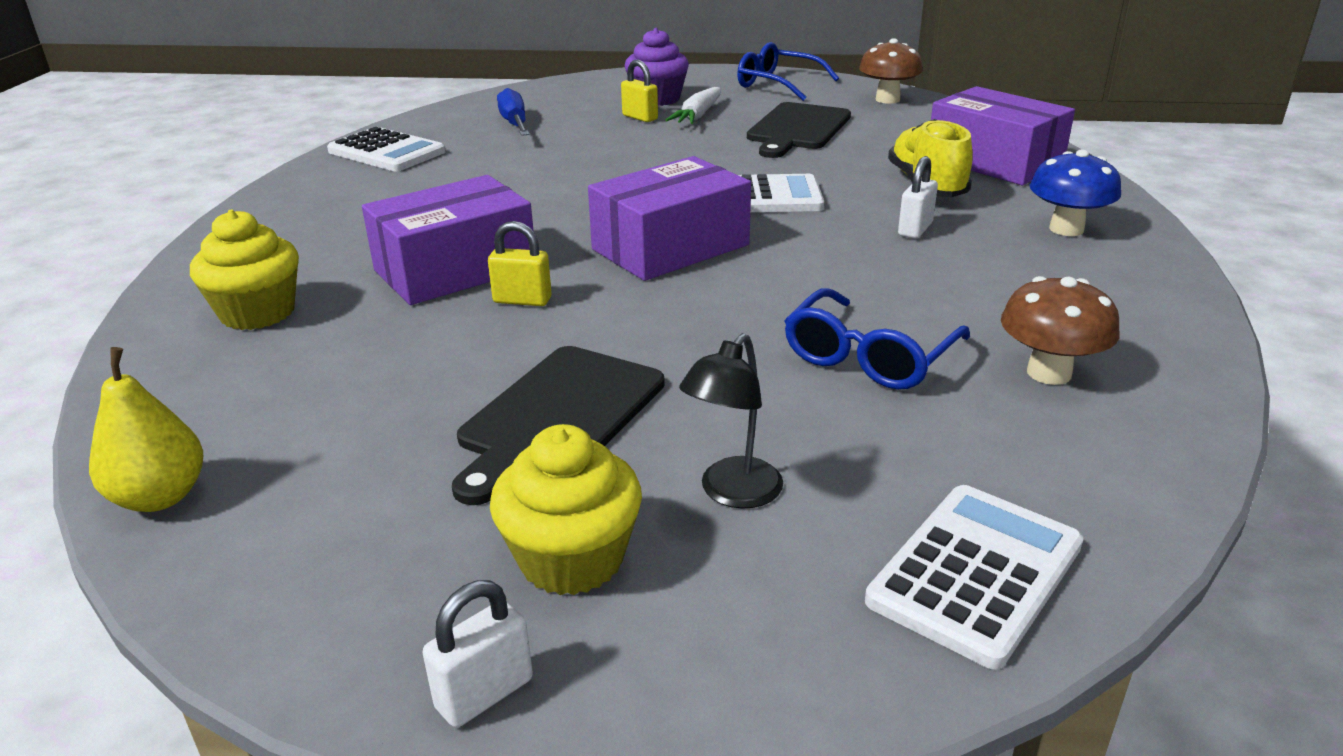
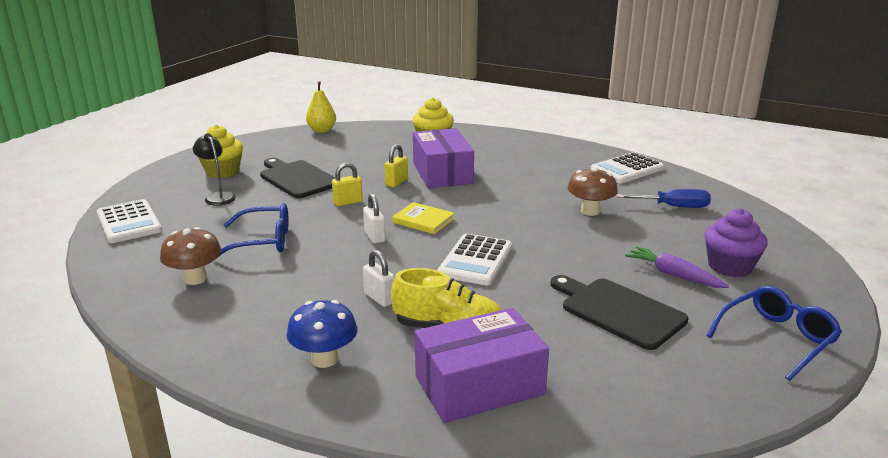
camera: 110 degrees right, 5 degrees down
(484, 694) = (191, 158): white padlock -> white padlock (374, 237)
(640, 117) = (675, 251): yellow padlock -> yellow padlock (348, 202)
(670, 247) = (423, 220): purple box -> yellow book
(698, 115) = (673, 275): white carrot -> purple carrot
(869, 357) = (263, 241): blue glasses -> blue glasses turned 120 degrees clockwise
(887, 100) = (703, 392): brown mushroom -> brown mushroom (590, 211)

